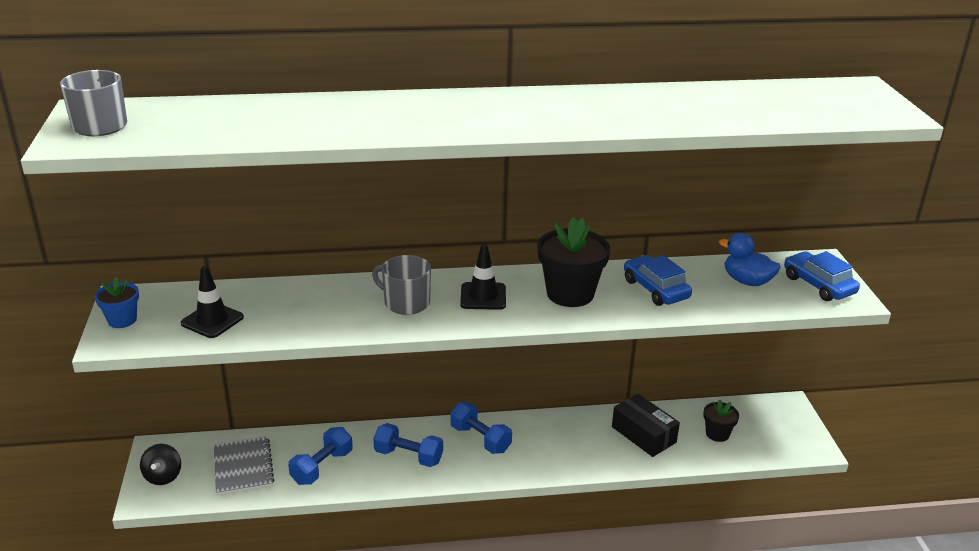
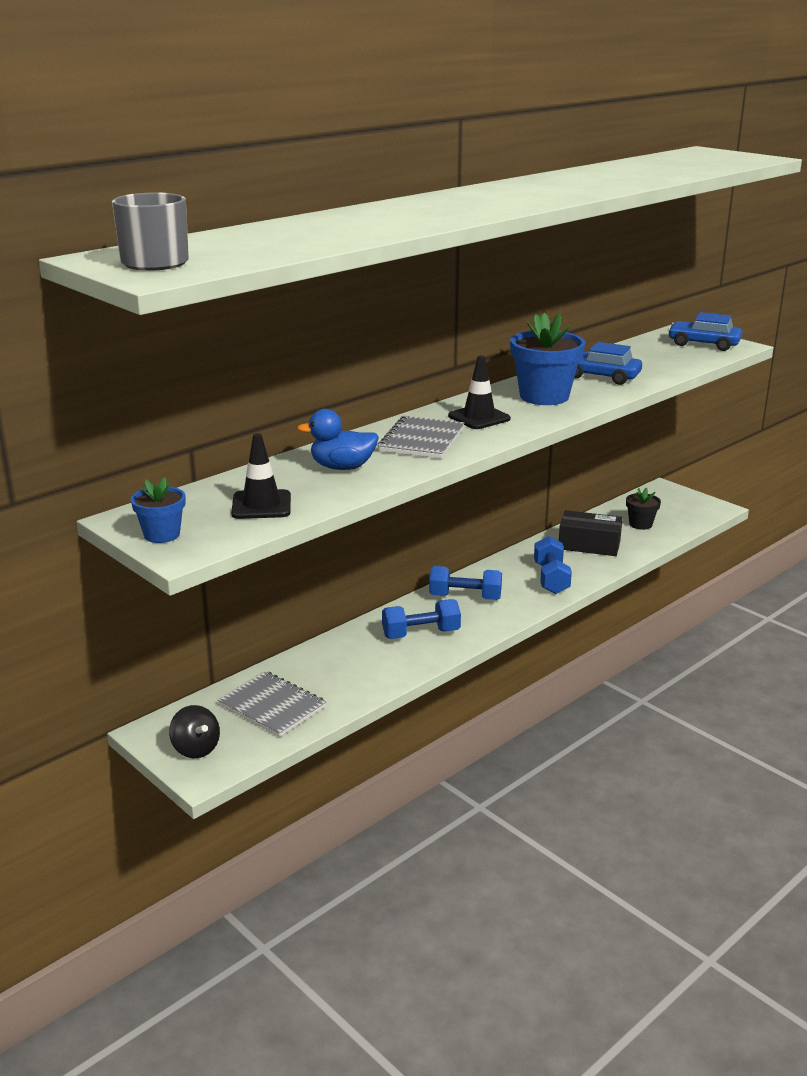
camera: 35 degrees left, 5 degrees down
(322, 467) = (352, 673): blue dumbbell -> blue dumbbell (551, 578)
(406, 302) = (421, 440): grey mug -> grey notebook
(570, 294) = (544, 396): black flower pot -> blue flower pot
(747, 281) = (654, 355): blue duck -> blue duck (342, 467)

